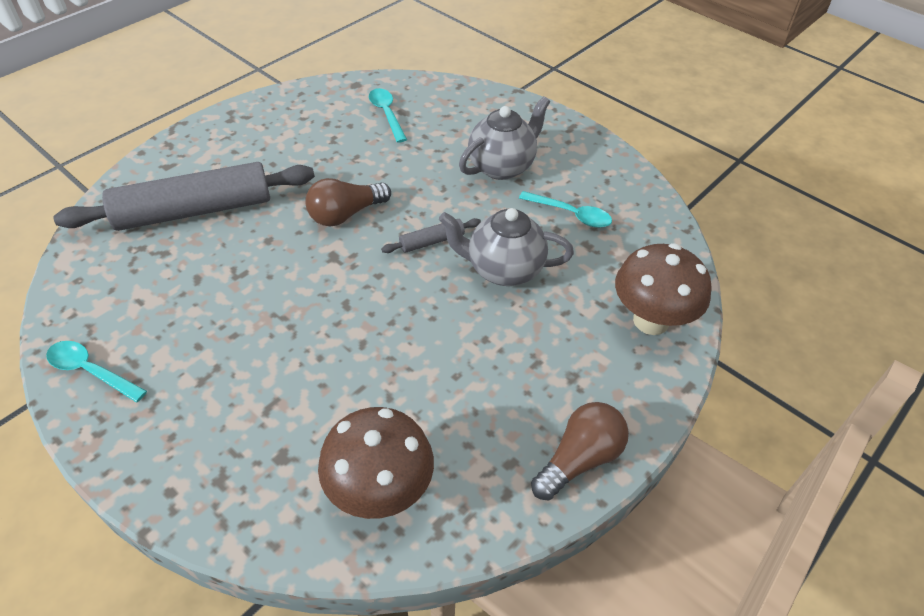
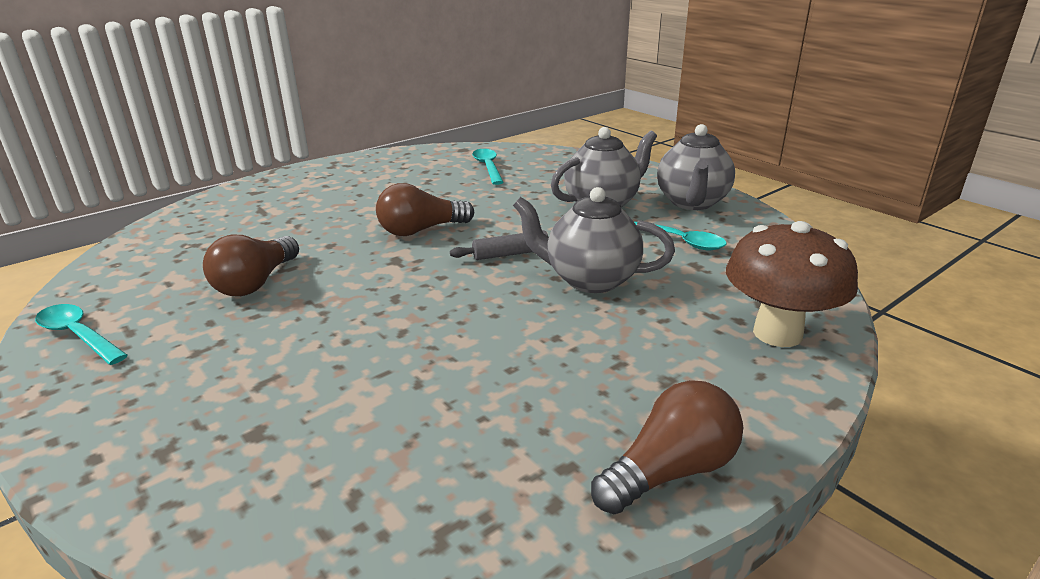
camera: 10 degrees right, 20 degrees down
(194, 210) = (264, 221): grey rolling pin -> none
(219, 295) = (256, 283): none -> brown light bulb
(380, 491) = (371, 483): brown mushroom -> none
(580, 160) = (692, 202): none -> grey teapot

